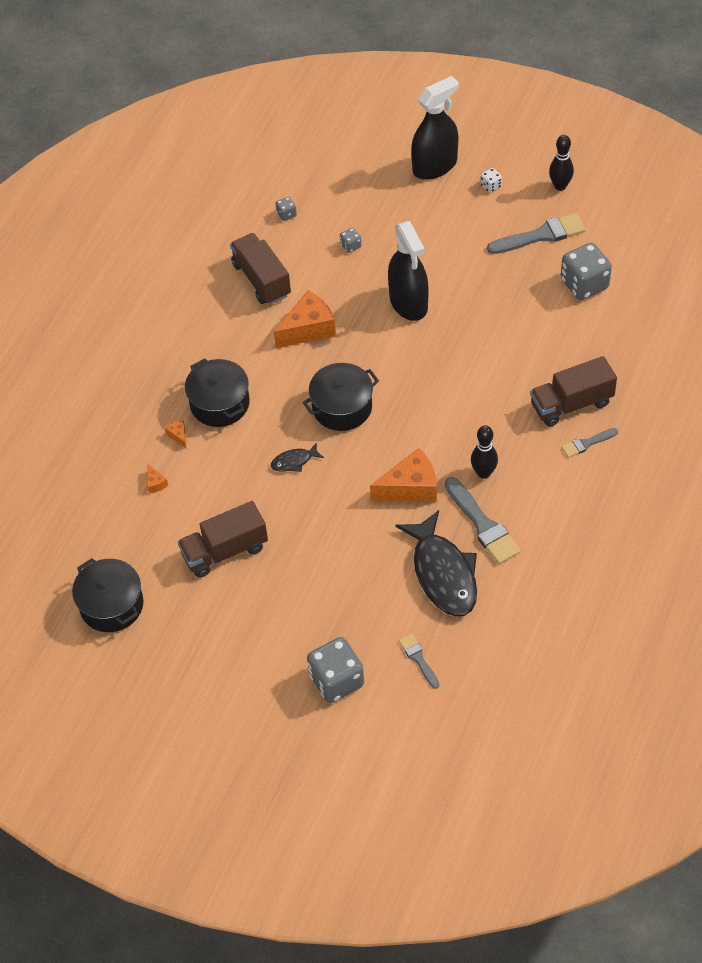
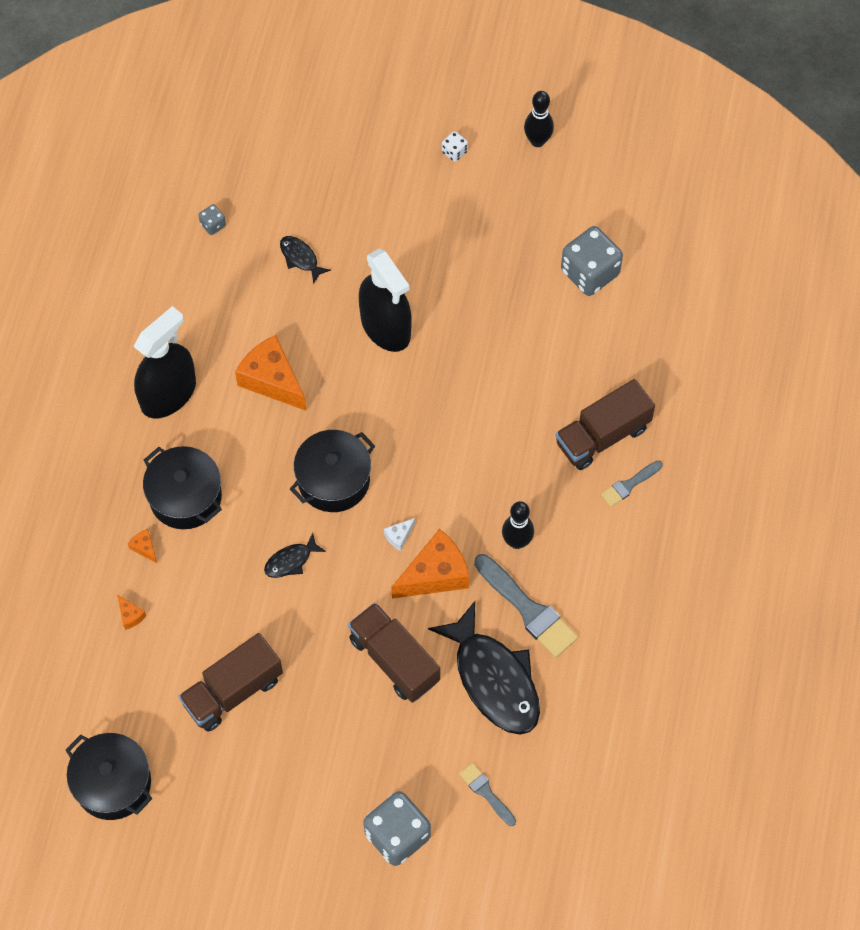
camera: 15 degrees left, 10 degrees up
(261, 279) = (201, 320): brown truck -> brown truck (394, 660)
(308, 329) = (272, 380): orange cheese -> orange cheese turned 90 degrees counterclockwise
(350, 246) = (300, 258): grey dice -> black fish
(386, 456) = (399, 536): none -> white cheese
(435, 166) = (381, 132): black spray bottle -> black spray bottle (168, 394)
(541, 235) = (527, 212): grey brush -> none

